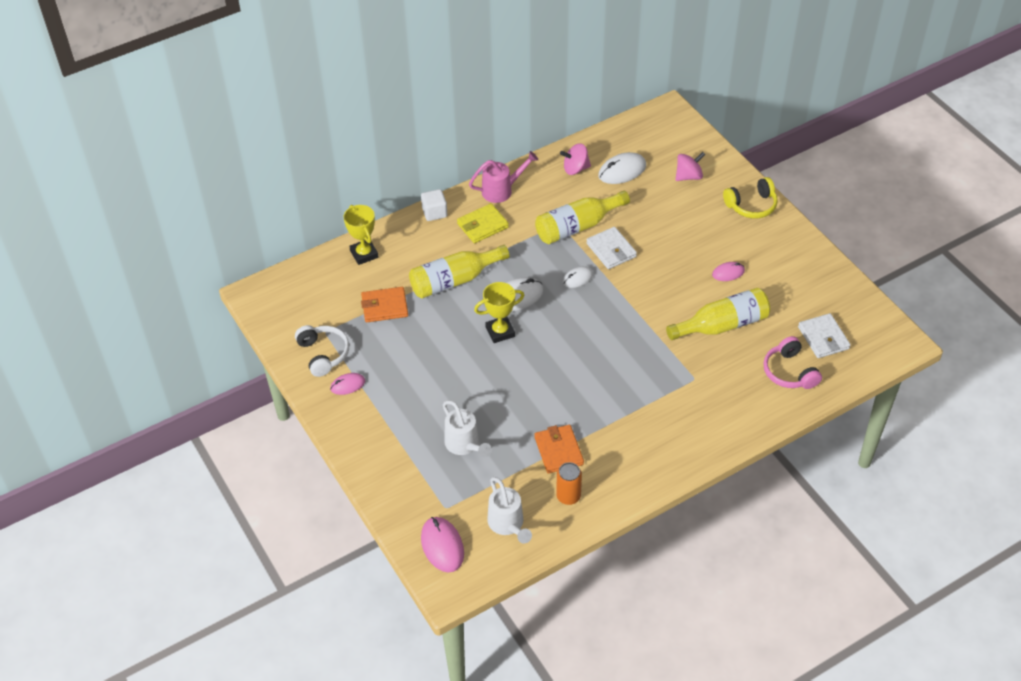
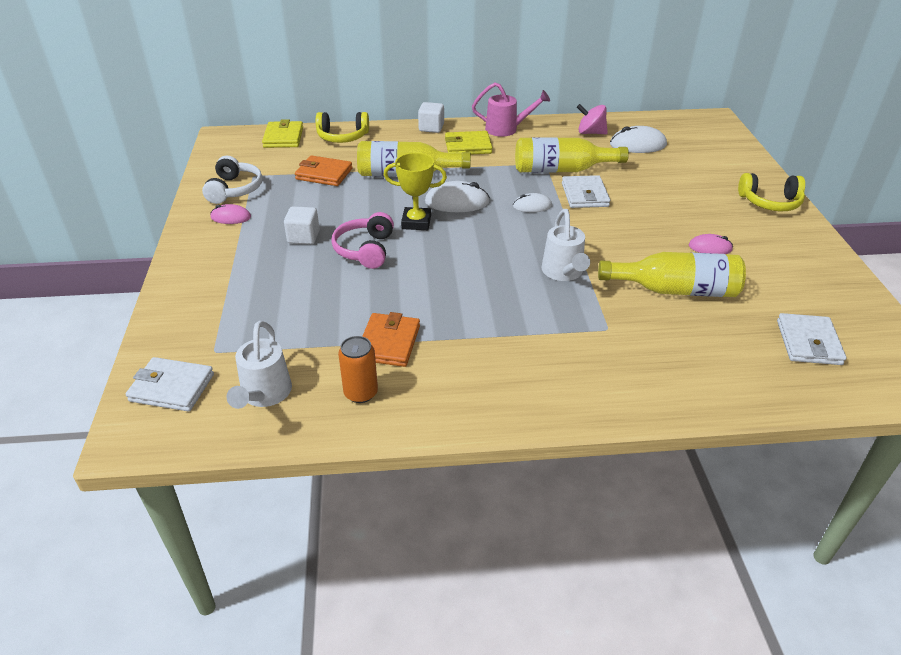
camera: 25 degrees right, 10 degrees down
(311, 275) = (283, 137): none -> yellow wallet
(364, 254) = (342, 137): yellow trophy -> yellow headphones
(424, 382) = (303, 237): none -> white cube
(442, 546) = (172, 387): pink mouse -> white wallet
(464, 445) = (291, 301): white watering can -> white watering can (563, 273)
(688, 176) = (708, 164): pink spinning top -> none
(789, 372) = (742, 362): pink headphones -> pink headphones (365, 250)

